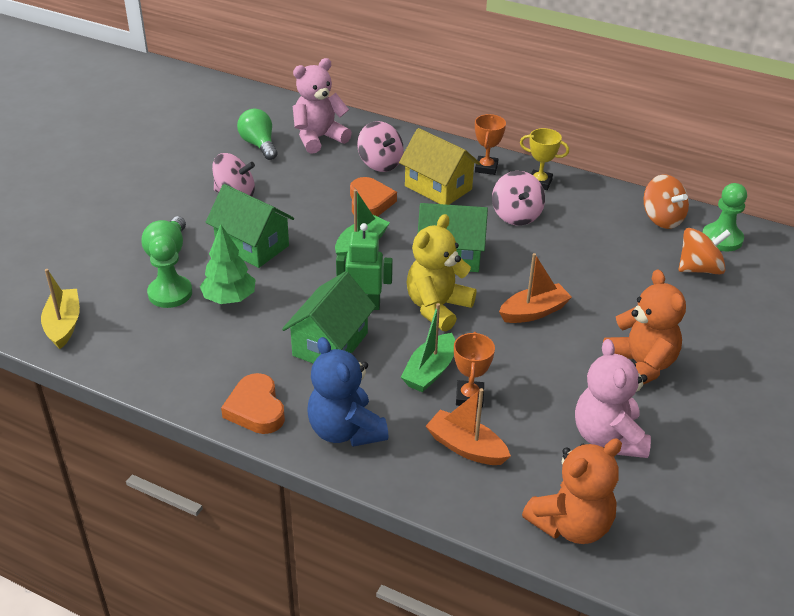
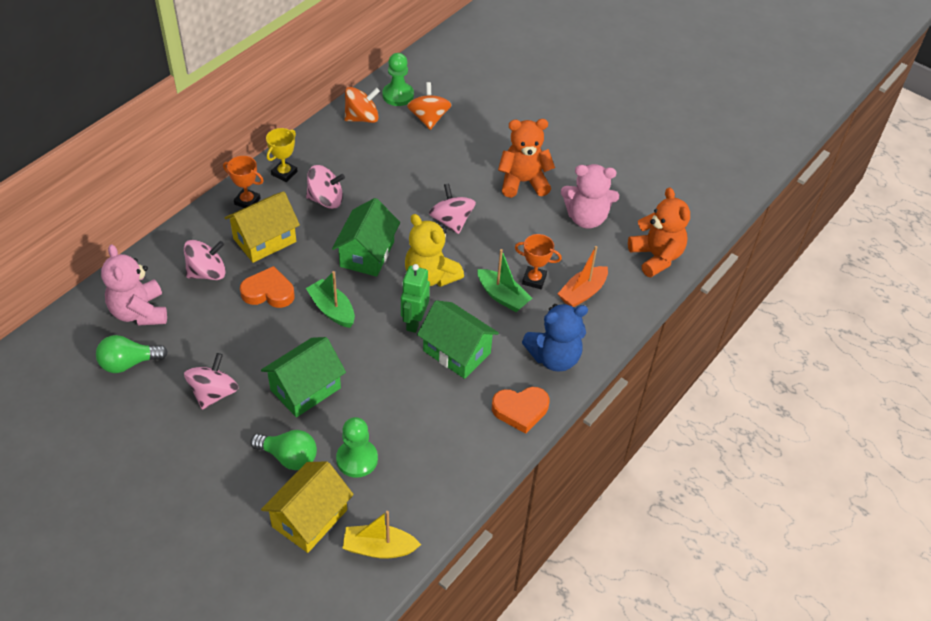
camera: 80 degrees left, 10 degrees up
(98, 275) = (309, 518): none -> yellow house
(229, 299) = (378, 414): green tree -> none
(534, 312) = (451, 221): orange boat -> pink spinning top

